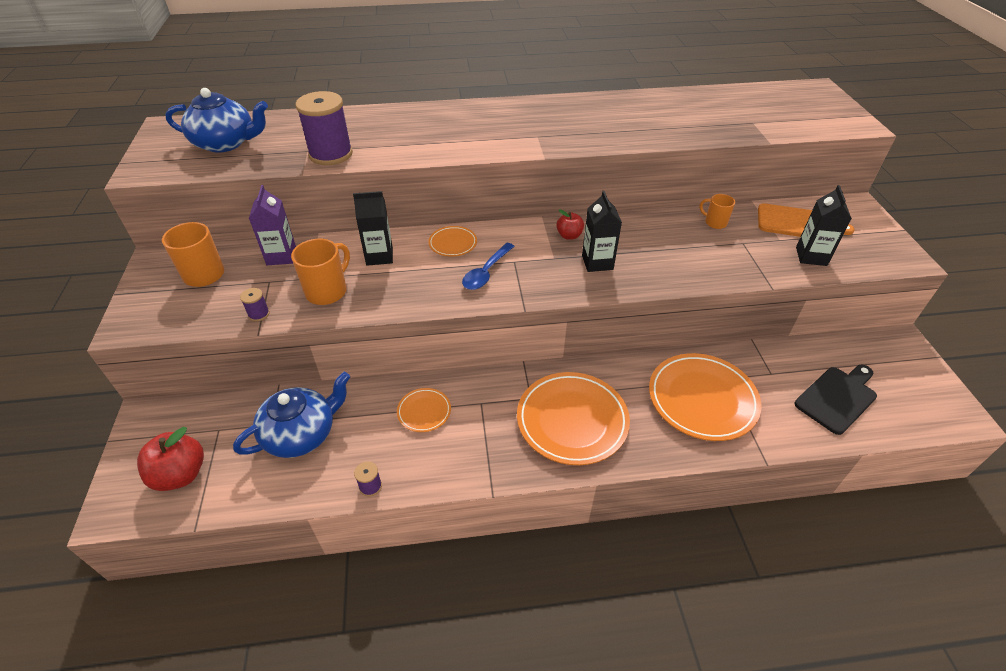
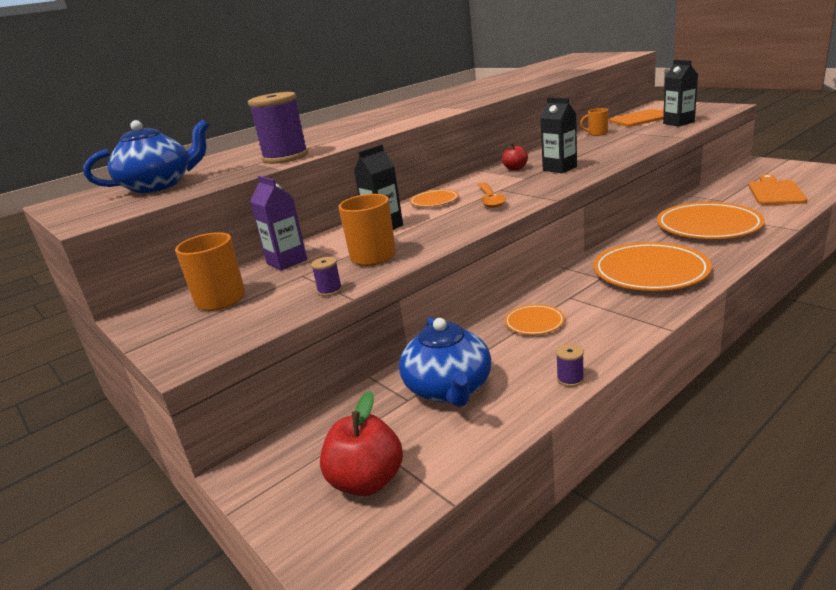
camera: 30 degrees left, 20 degrees down
(301, 433) = (449, 388): blue teapot -> blue teapot turned 150 degrees clockwise
(486, 272) = (490, 200): blue spoon -> orange spoon
(837, 398) = (775, 192): black cutting board -> orange cutting board

